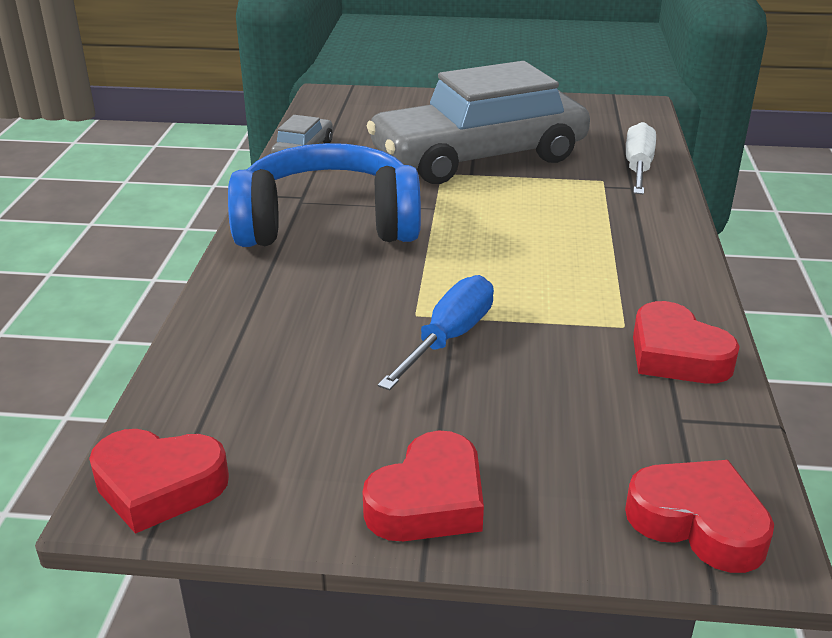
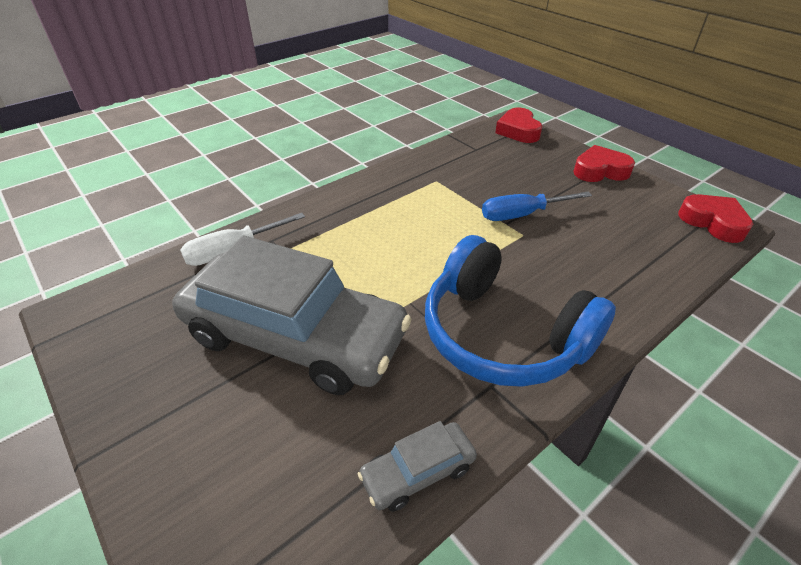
camera: 135 degrees left, 10 degrees up
(676, 355) = (438, 162): red heart -> none

